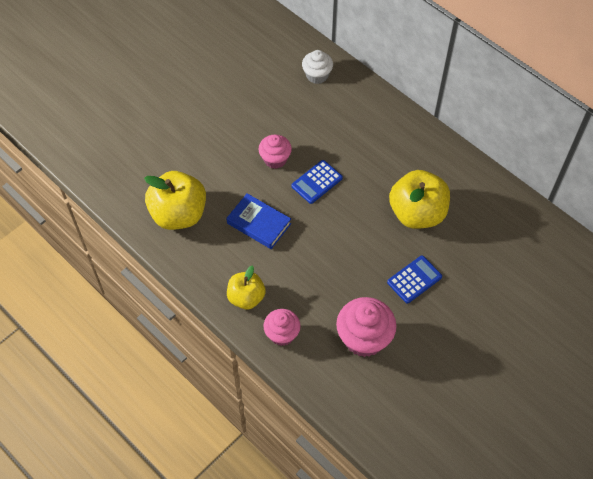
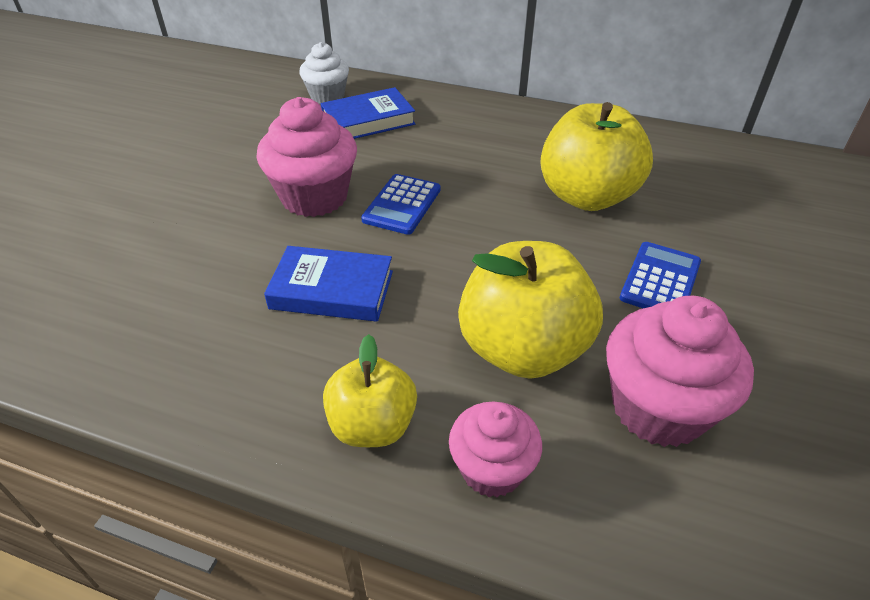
camera: 25 degrees left, 15 degrees down
(179, 214) = (160, 326): yellow apple -> yellow apple (523, 349)
(275, 159) = (314, 197): pink cupcake -> pink cupcake, size x1.60
(331, 107) = (368, 120): none -> blue book

